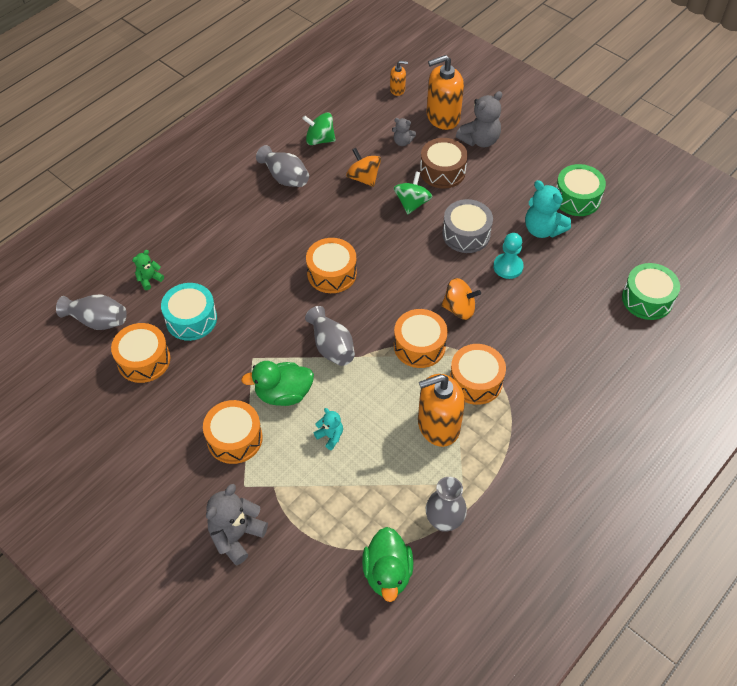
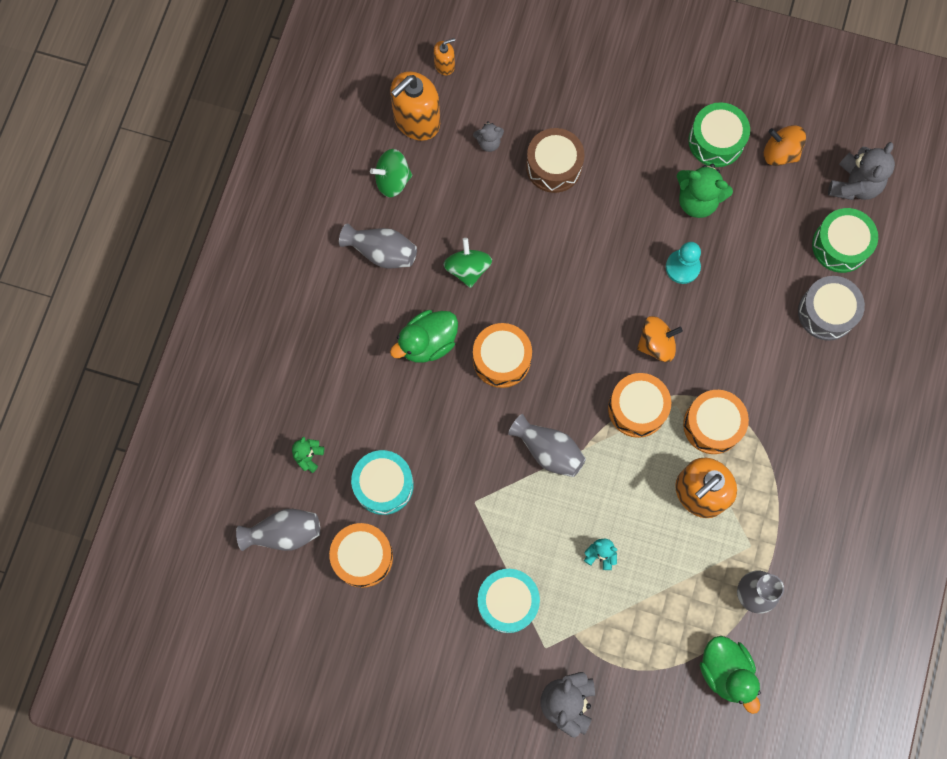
camera: 25 degrees left, 20 degrees up
(234, 438) = (507, 602): orange drum -> turquoise drum
(283, 394) = (528, 529): green duck -> green duck (427, 343)
(363, 178) = (470, 214): orange spinning top -> orange spinning top (780, 153)
(412, 203) = (541, 226): green spinning top -> green spinning top (467, 269)
(443, 117) = (517, 85): orange soap dispenser -> orange soap dispenser (416, 120)
(466, 234) = (619, 243): grey drum -> grey drum (826, 312)
(479, 140) = (574, 102): grey teddy bear -> grey teddy bear (854, 185)
(542, 229) = (697, 200): turquoise teddy bear -> green teddy bear

